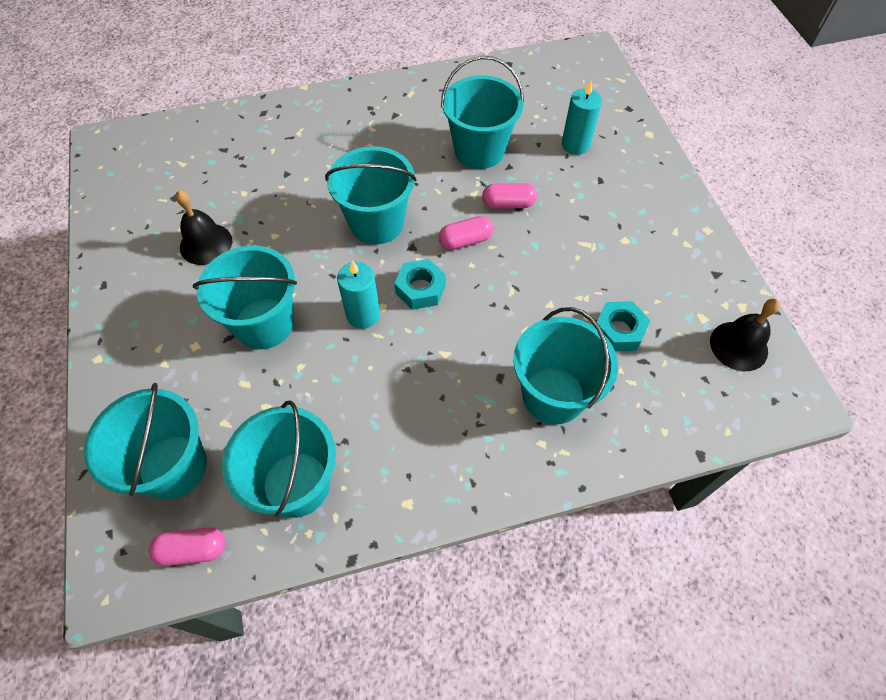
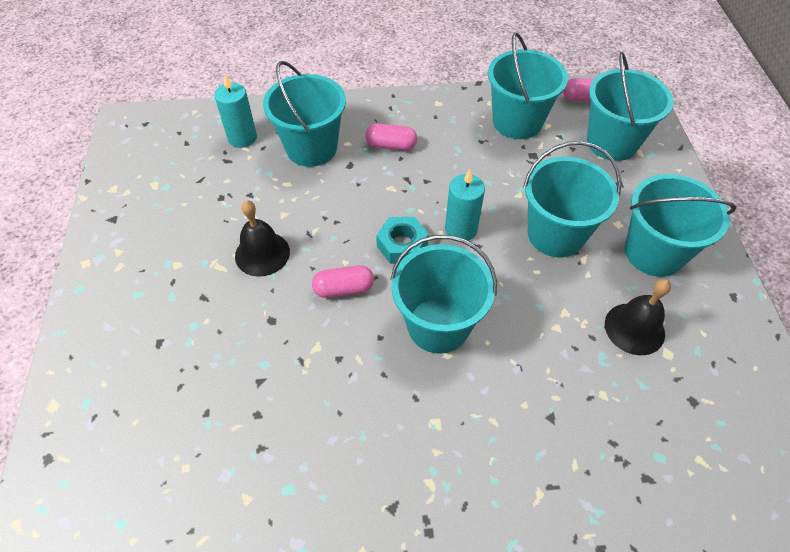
camera: 170 degrees left, 5 degrees down
(479, 150) = (288, 414): turquoise bucket -> turquoise bucket (653, 252)
(508, 204) = (281, 327): pink capsule -> pink capsule (391, 145)
(575, 144) = (158, 403): turquoise candle -> turquoise candle (242, 138)
(618, 331) = (233, 184): turquoise nut -> none
(738, 346) = (141, 160): black bell -> black bell (262, 253)

